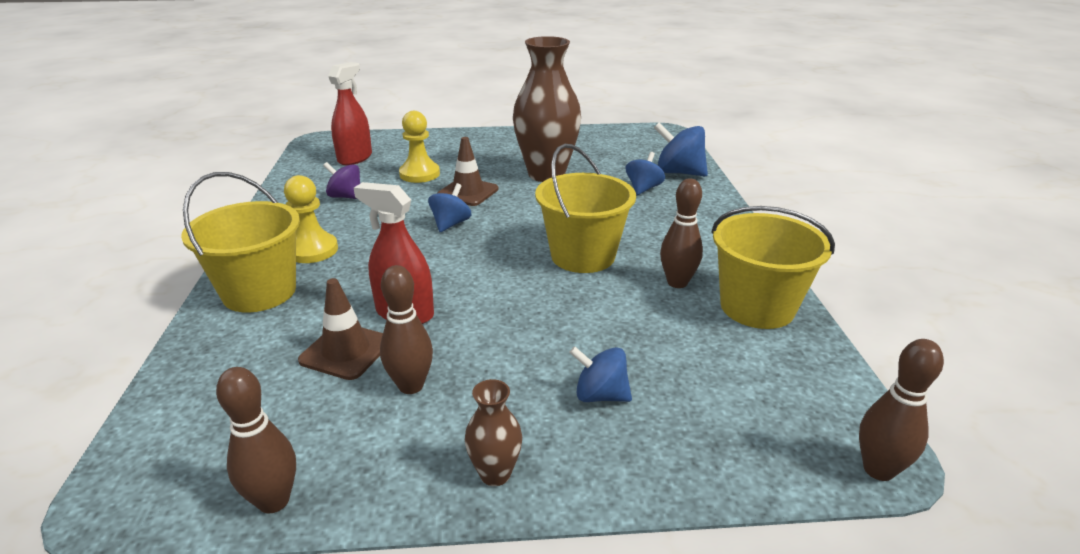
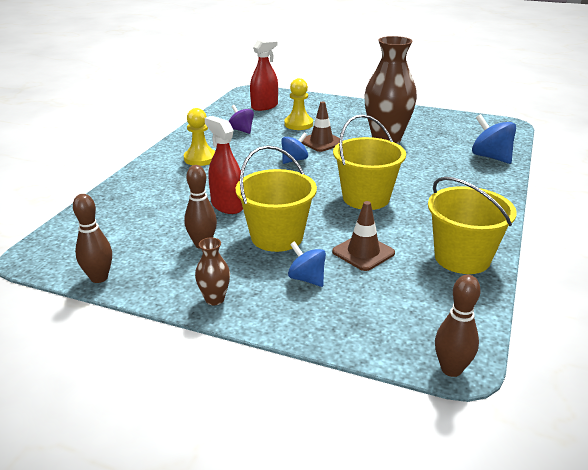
camera: 25 degrees right, 0 degrees up
(259, 292) = (156, 175): yellow bucket -> yellow bucket (277, 237)
(346, 351) = (180, 218): brown traffic cone -> brown traffic cone (363, 252)
(643, 188) = (451, 163): blue spinning top -> none
(677, 282) = (418, 229): brown bowling pin -> none

